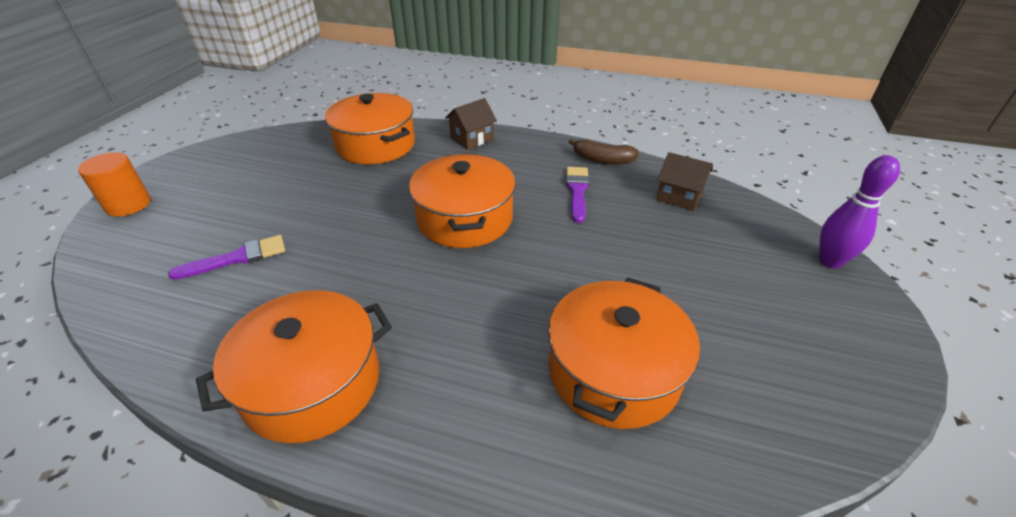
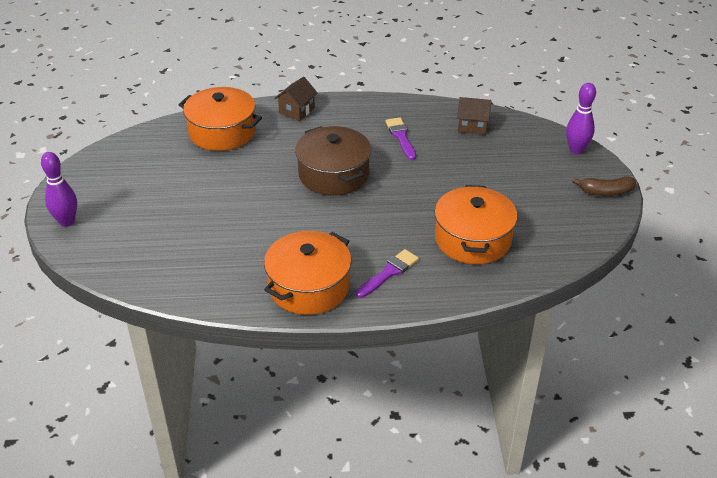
camera: 20 degrees left, 0 degrees up
(128, 205) = (67, 221): orange cylinder -> purple bowling pin
(237, 258) = (194, 236): purple brush -> purple brush (389, 273)
(465, 219) = (333, 174): orange pot -> brown pot
(602, 160) = (407, 108): brown banana -> brown banana (606, 192)

